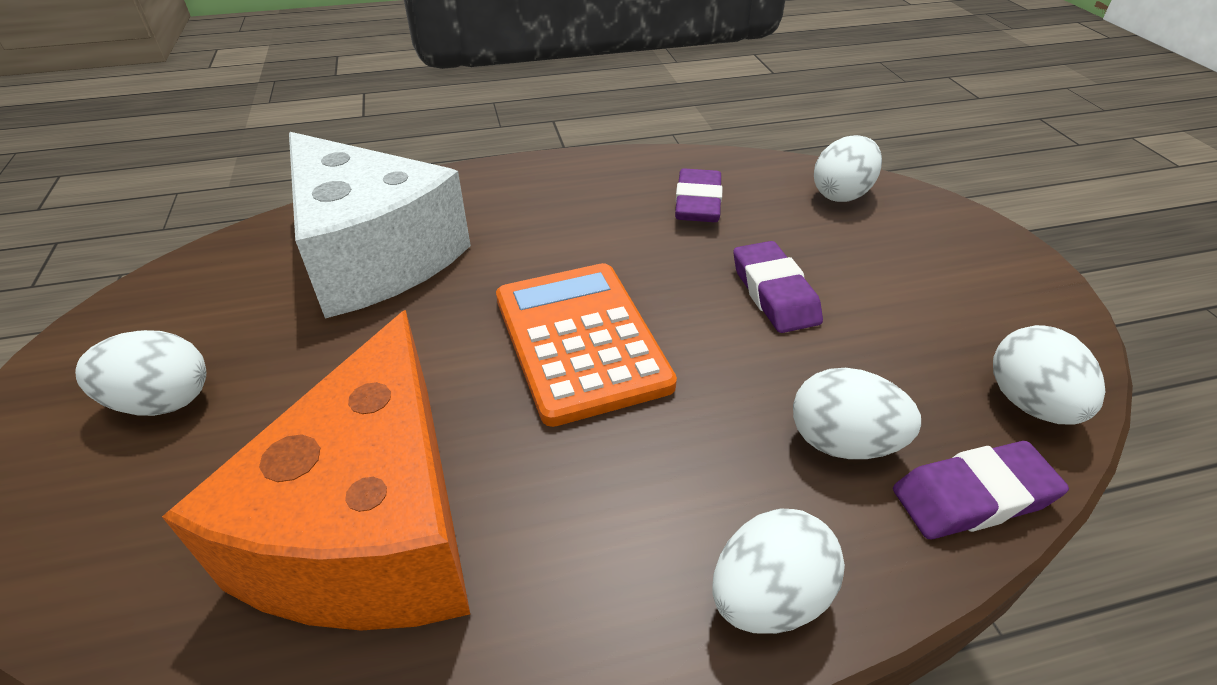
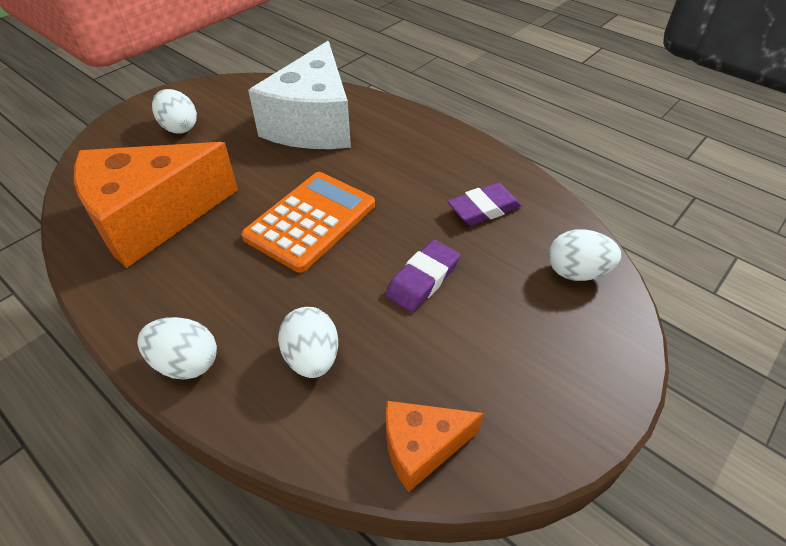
camera: 55 degrees right, 5 degrees up
(973, 497) = (309, 434): purple eraser -> none
(1029, 403) = (421, 447): white egg -> orange cheese

